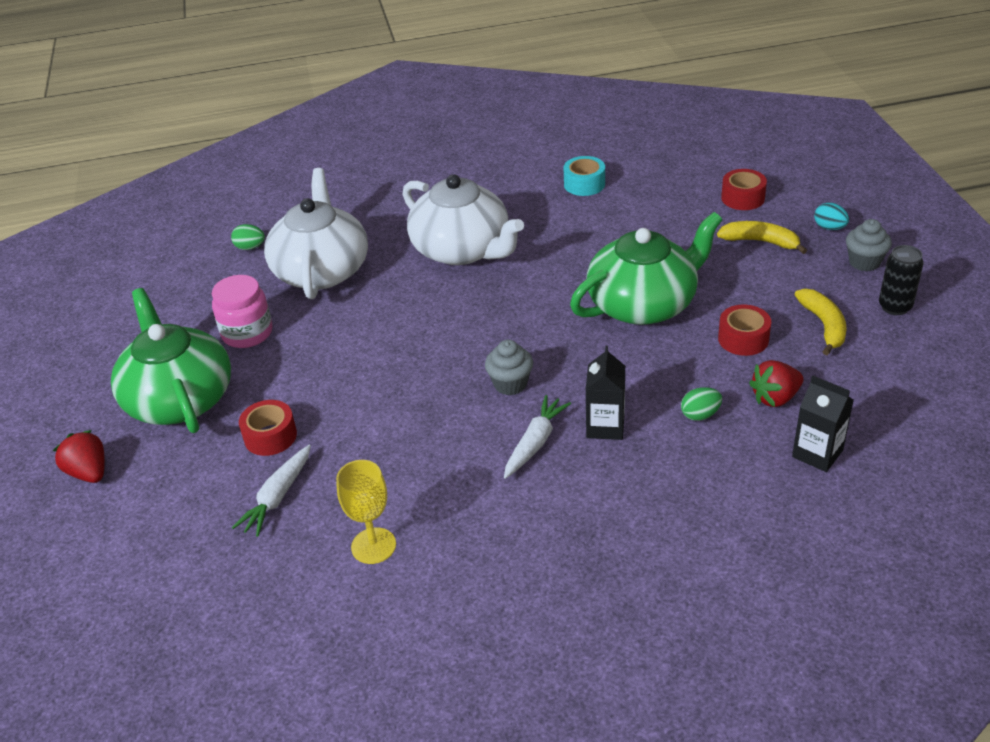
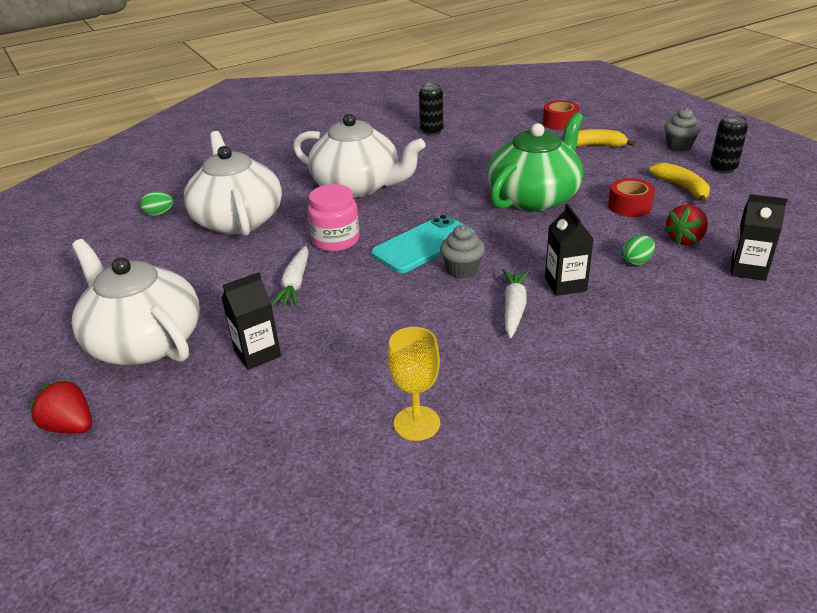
camera: 20 degrees left, 5 degrees down
(179, 399) = (144, 341): green teapot -> white teapot
(247, 333) = (189, 277): pink jar -> pink jar (336, 240)
(270, 436) = (257, 353): red tape -> black carton
(278, 497) = (293, 403): white carrot -> white carrot (295, 284)
(489, 343) = (423, 244): none -> turquoise phone
(584, 184) = (431, 131): turquoise tape -> black can
(829, 228) = (637, 130): turquoise egg -> none

